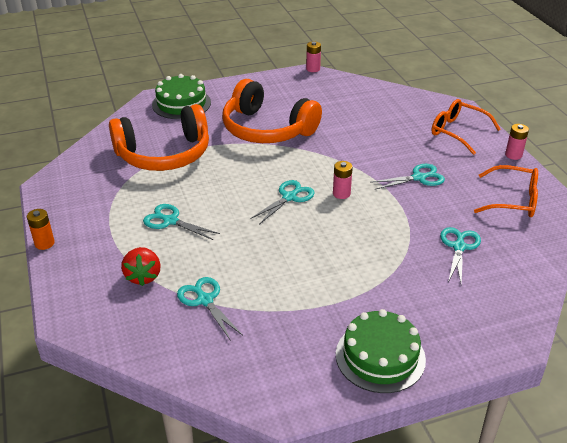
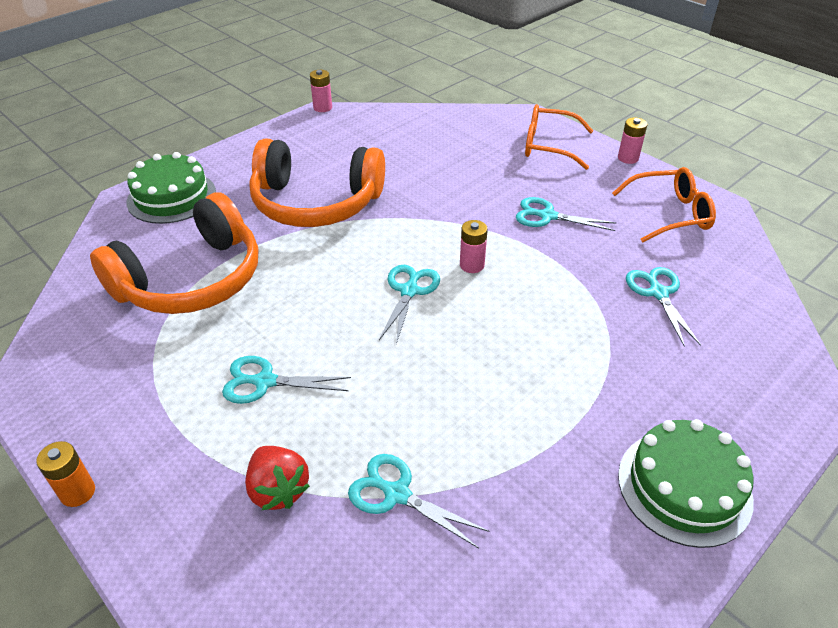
camera: 25 degrees left, 5 degrees up
(418, 178) = (547, 216): turquoise scissors -> turquoise scissors turned 120 degrees counterclockwise

